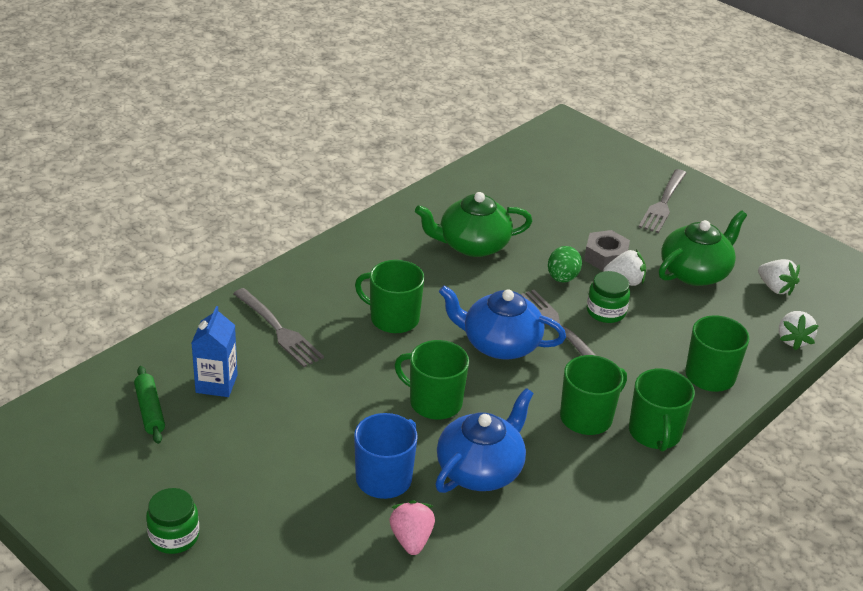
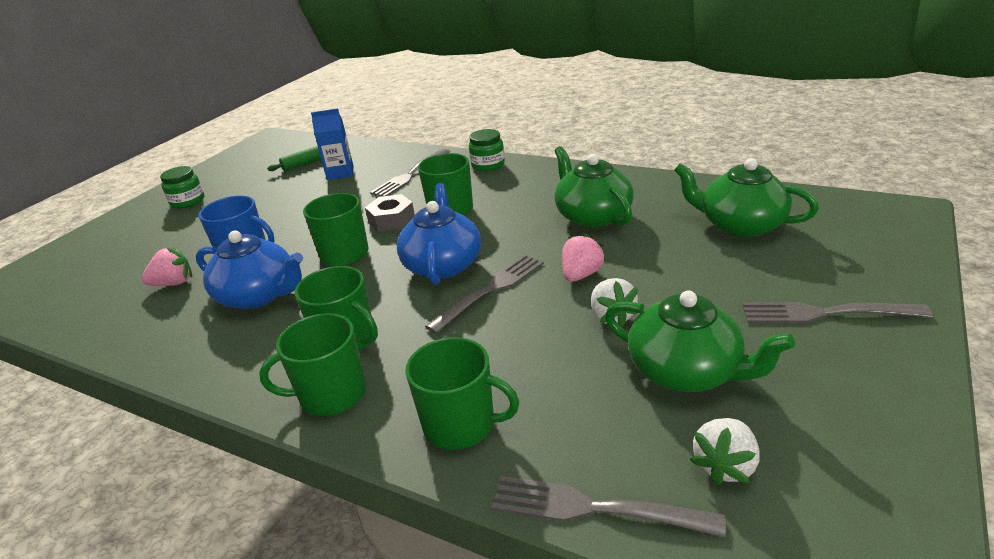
camera: 80 degrees right, 5 degrees down
(539, 188) = (740, 225): none -> green teapot
(562, 278) = (581, 275): green egg -> pink strawberry
(605, 257) = (649, 294): grey nut -> grey nut (392, 220)
(606, 311) = (540, 315): green jar -> green jar (488, 165)
(793, 340) = (596, 508): white strawberry -> grey fork

